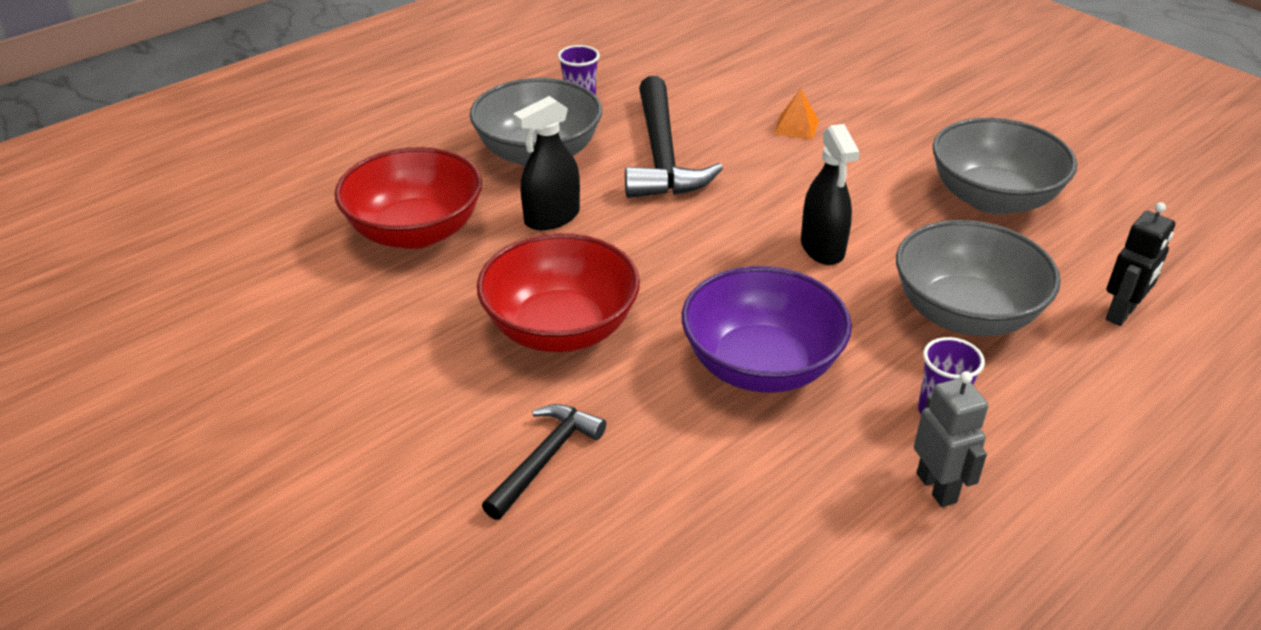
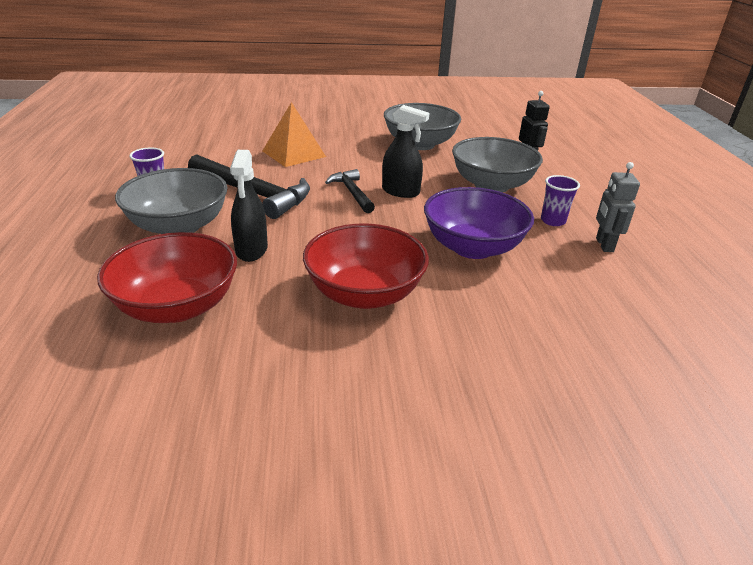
camera: 55 degrees left, 5 degrees down
(544, 459) = (481, 353): black hammer -> black hammer (352, 193)
(796, 127) = (294, 153): orange pyramid -> orange pyramid, size x1.86
(937, 488) = (604, 245): grey robot -> grey robot turned 105 degrees counterclockwise

